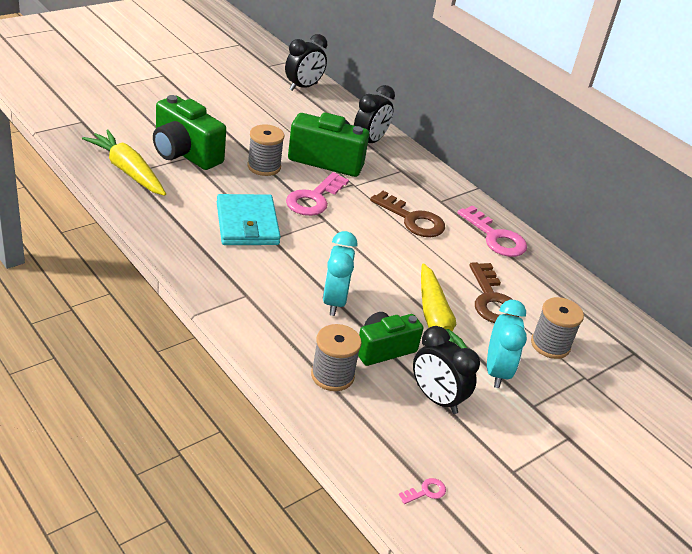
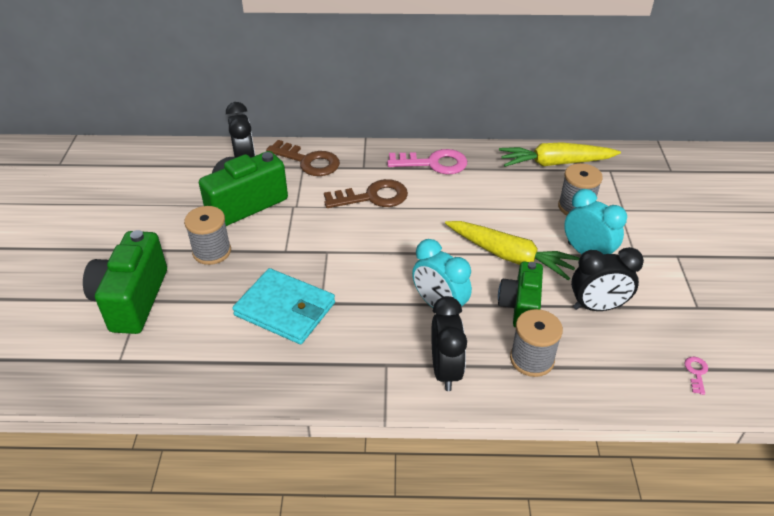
camera: 45 degrees left, 5 degrees up
(127, 170) = (113, 362): yellow carrot -> yellow carrot (555, 163)
(184, 153) = (132, 299): green camera -> green camera turned 105 degrees clockwise
(303, 87) = (120, 159): black clock -> black clock (445, 370)
(314, 199) = (290, 243): pink key -> none
(492, 300) = (505, 208): brown key -> brown key (308, 161)

